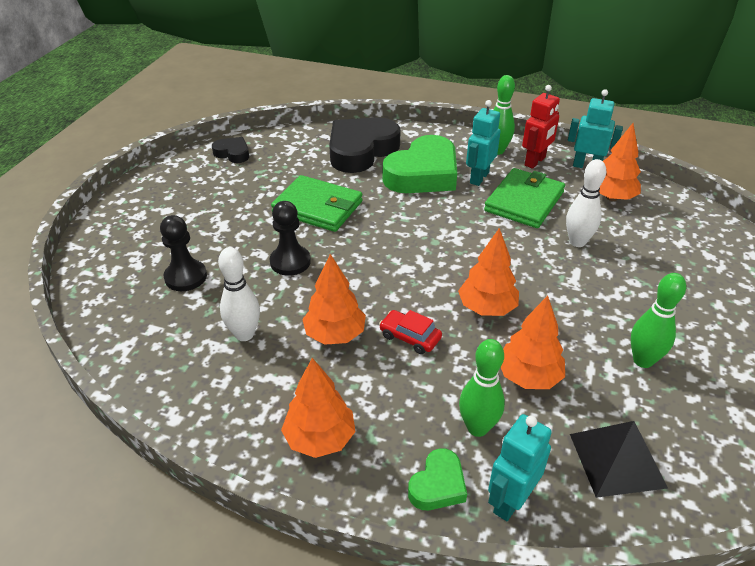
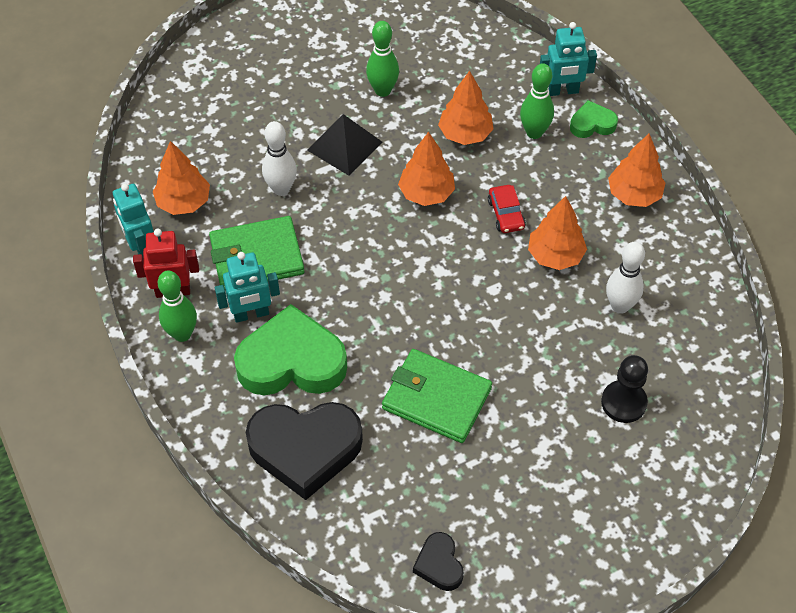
camera: 135 degrees left, 15 degrees up
(290, 262) = (523, 350): black pawn -> none
(318, 207) = (436, 398): green wallet -> green wallet turned 45 degrees counterclockwise
(617, 460) = (481, 65): black pyramid -> black pyramid (344, 146)

